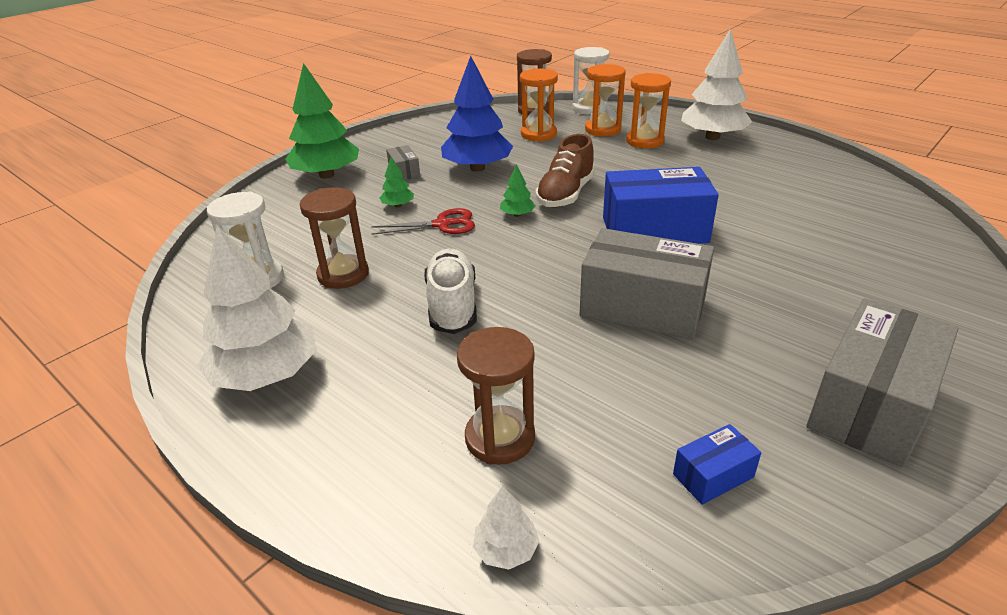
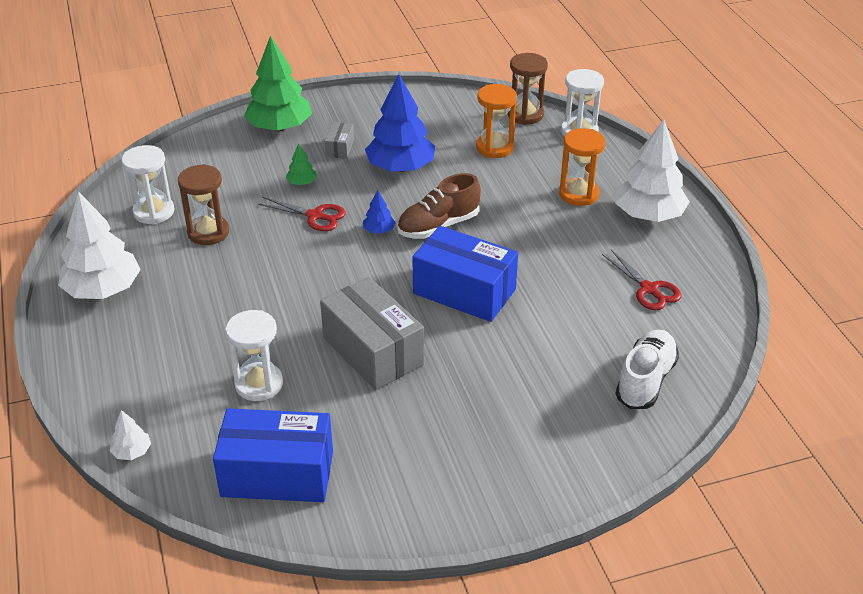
camera: 30 degrees right, 5 degrees up
(452, 305) = (252, 290): white shoe -> white shoe (645, 381)
(500, 438) = (189, 393): brown hourglass -> none
(517, 214) = (379, 230): green tree -> blue tree
(569, 389) = (259, 384): none -> white hourglass
(602, 129) = (558, 164): orange hourglass -> none
(713, 475) = (277, 474): blue box -> blue box, size x2.21
(787, 178) = (649, 289): none -> red scissors
(870, 405) = (426, 487): grey box -> none

